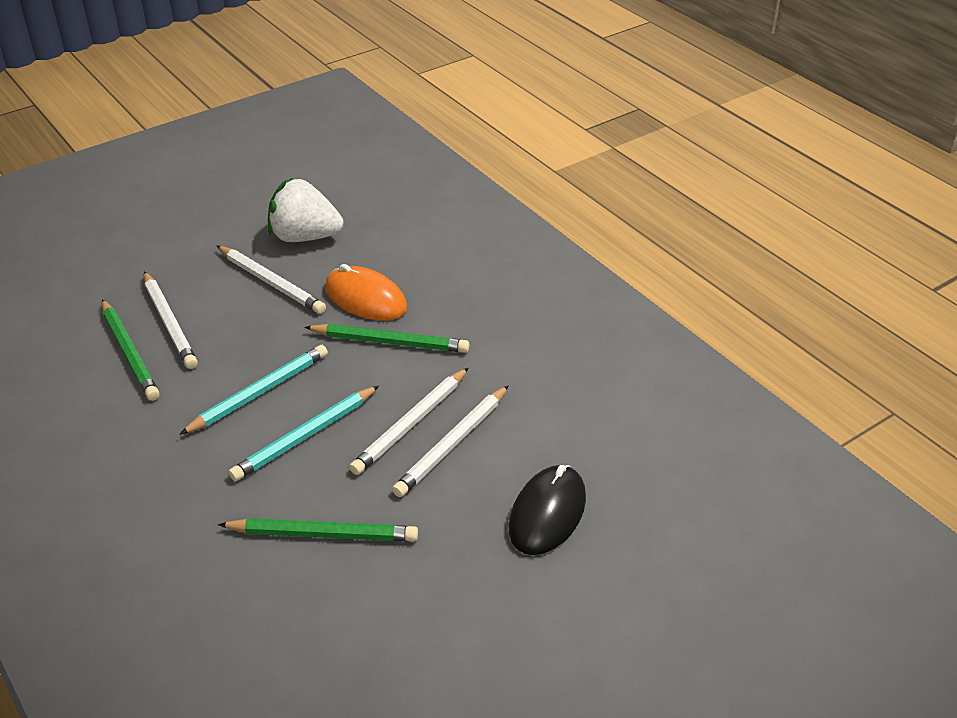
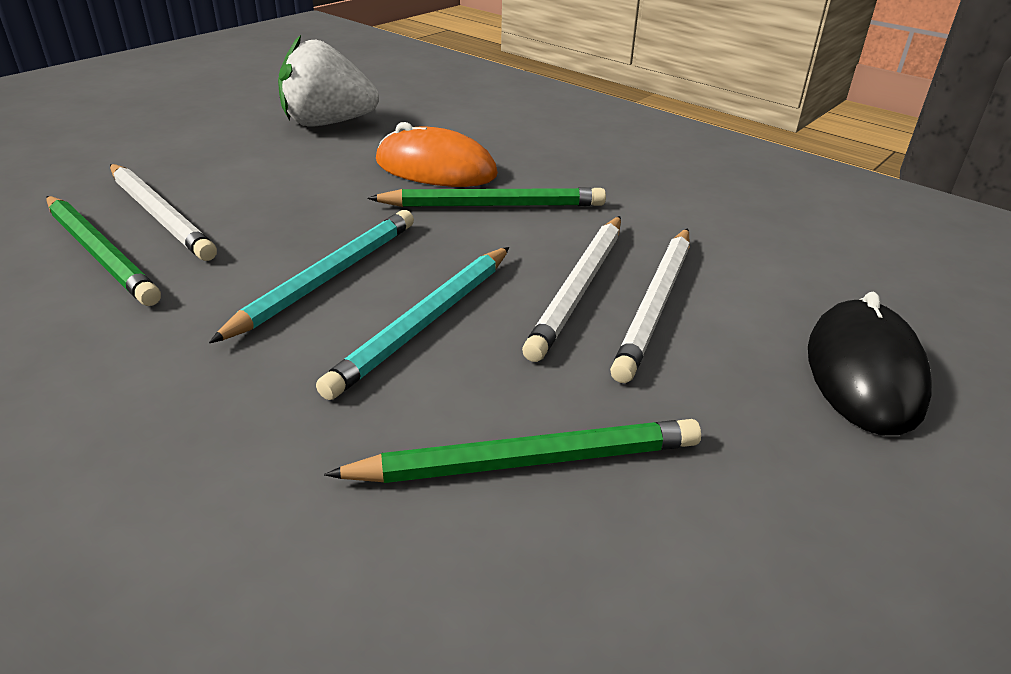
camera: 15 degrees left, 5 degrees down
(271, 282) = (300, 164): white pencil -> none

